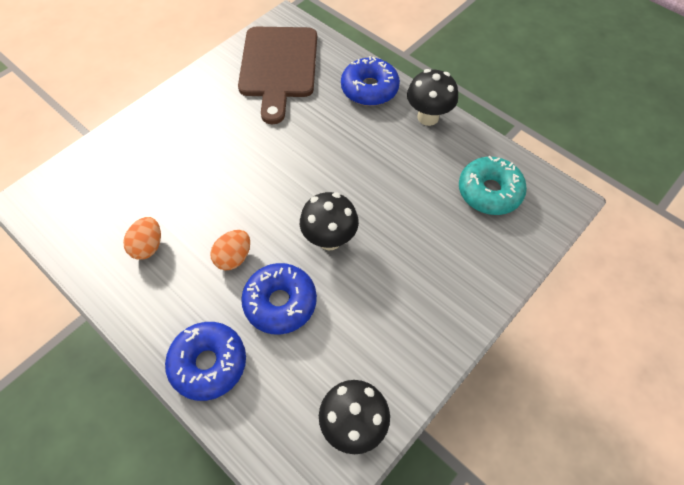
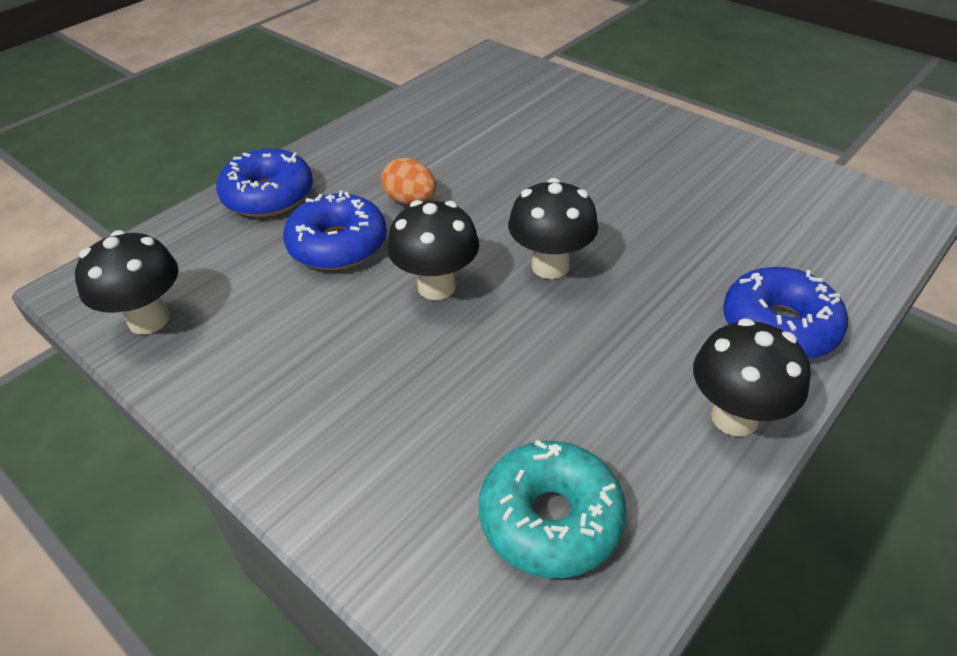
camera: 90 degrees right, 15 degrees down
(148, 246) = (430, 137): orange egg -> none
(278, 66) = (783, 213): brown cutting board -> none
(315, 179) = (550, 266): none -> black mushroom

